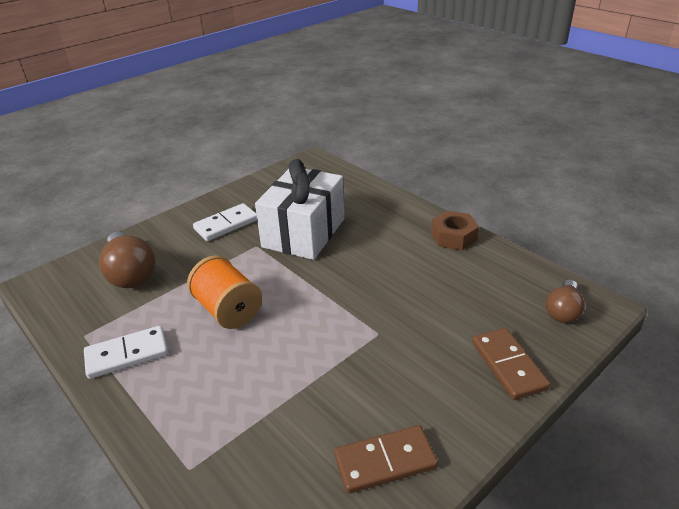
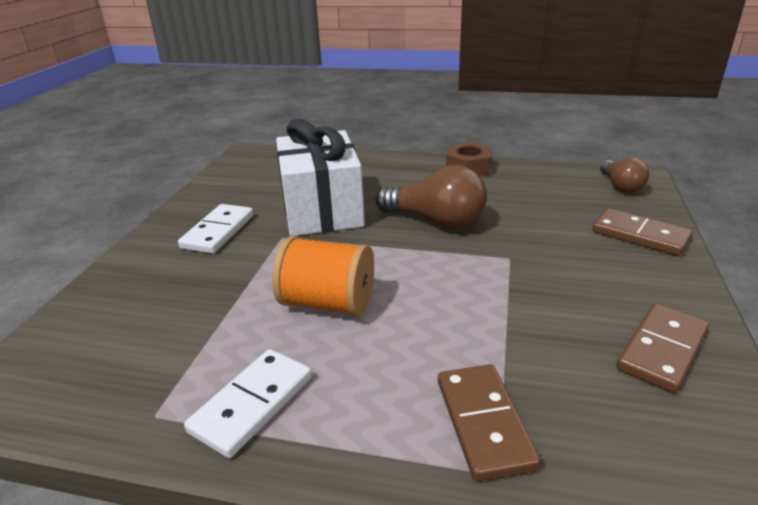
camera: 35 degrees left, 5 degrees down
(130, 273) = (142, 321): brown light bulb -> brown light bulb (436, 220)
(217, 437) = (483, 423): none -> brown domino

